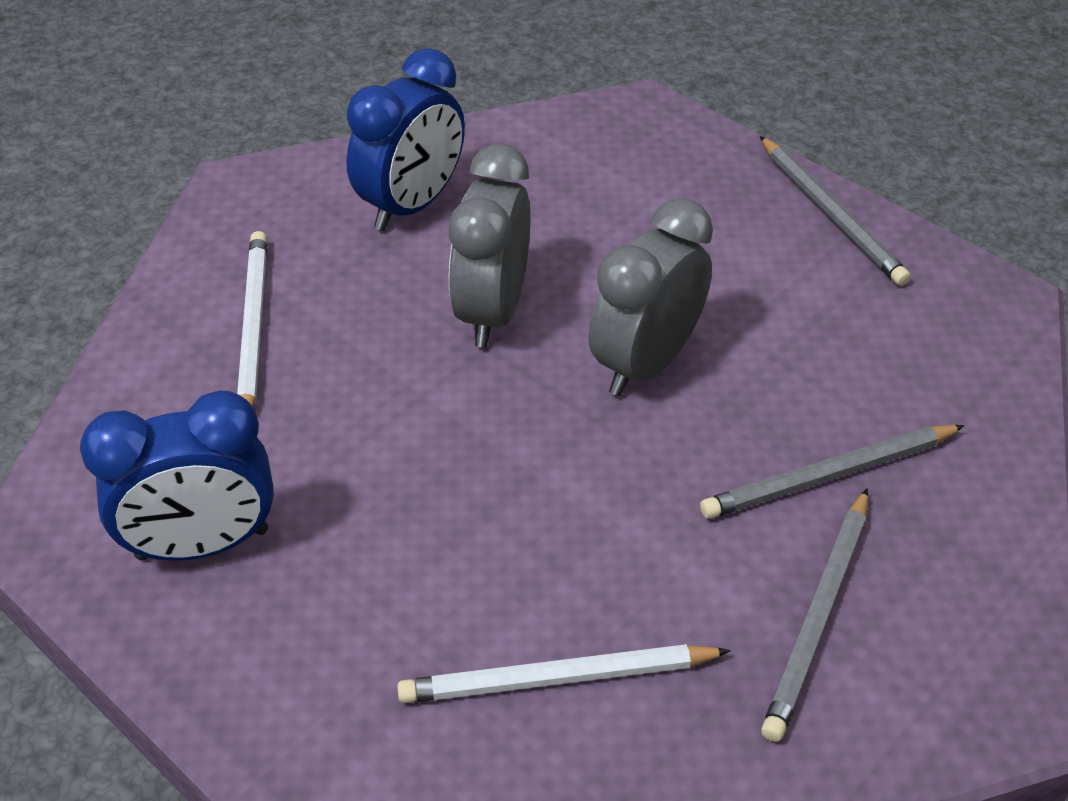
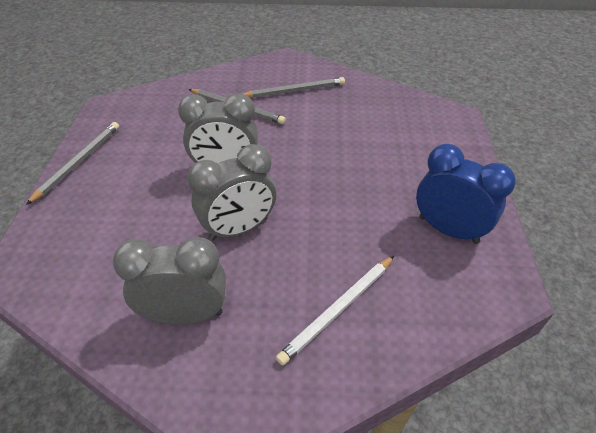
camera: 130 degrees left, 0 degrees up
(412, 205) = (186, 314): blue clock -> grey clock
(557, 679) = (375, 122): white pencil -> none

